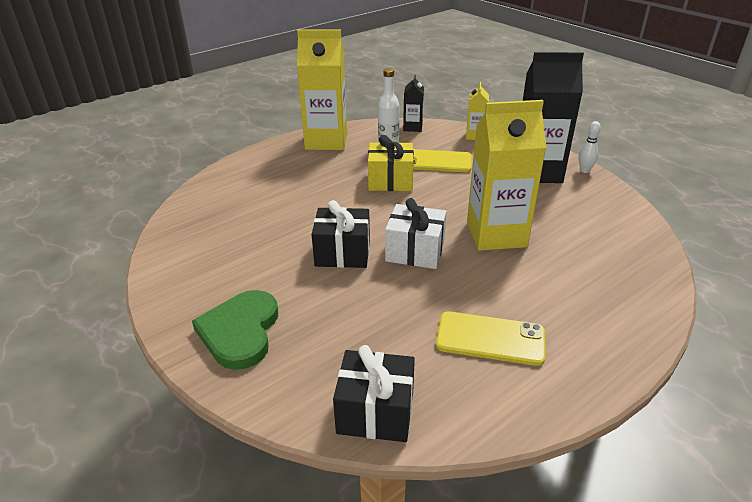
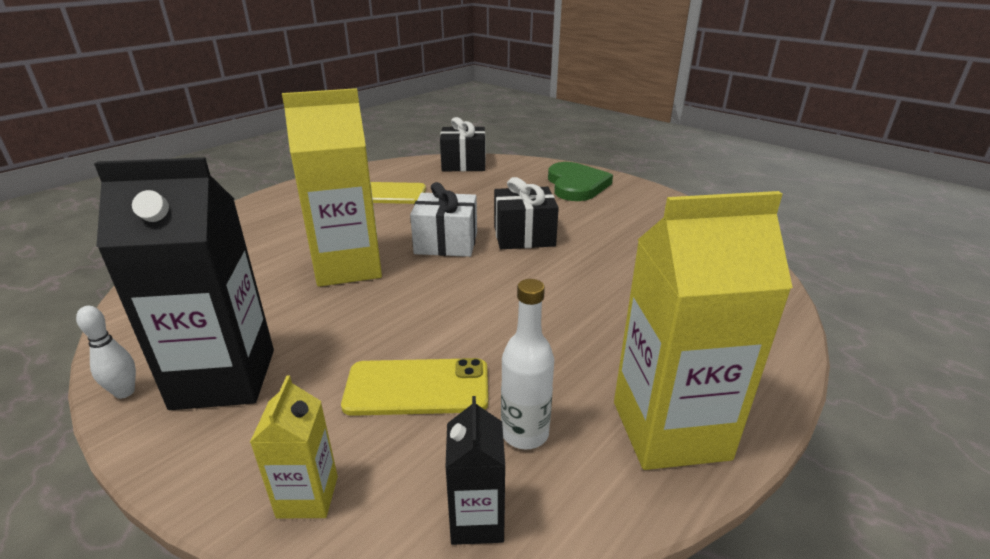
camera: 170 degrees right, 5 degrees down
(390, 181) = (495, 333): yellow gift -> none

